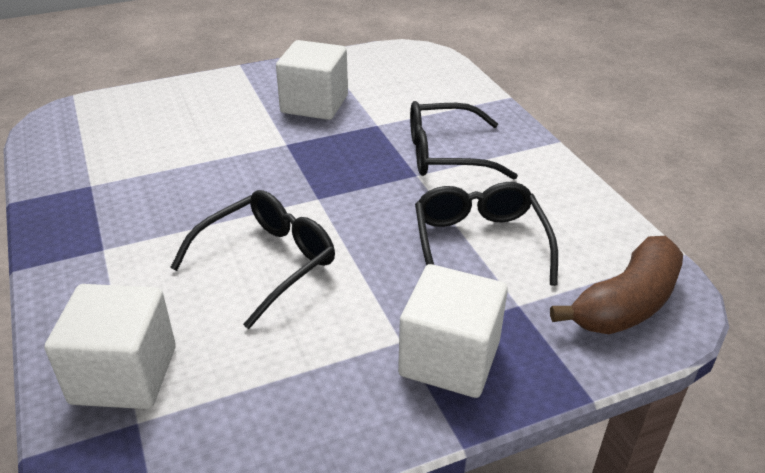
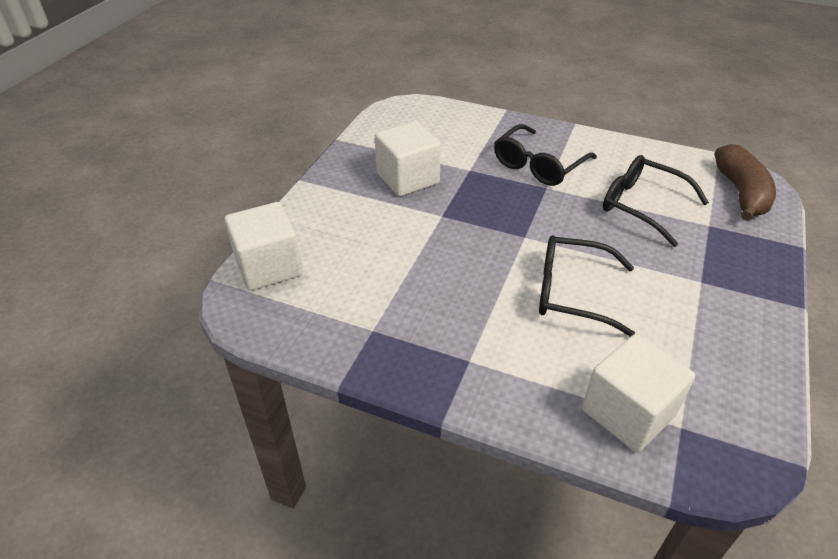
camera: 45 degrees left, 5 degrees up
(267, 262) = (572, 293): black glasses -> black glasses turned 75 degrees counterclockwise
(449, 358) = (732, 273): white cube -> white cube (268, 266)

